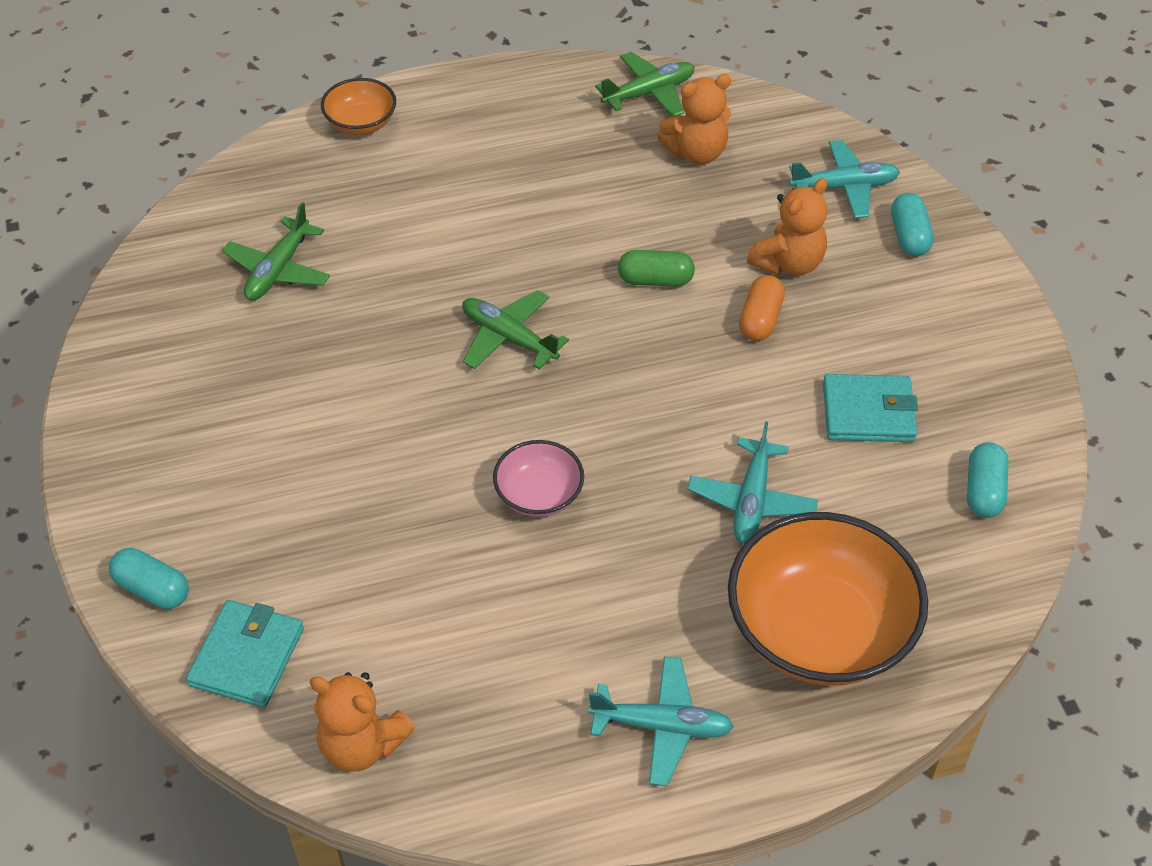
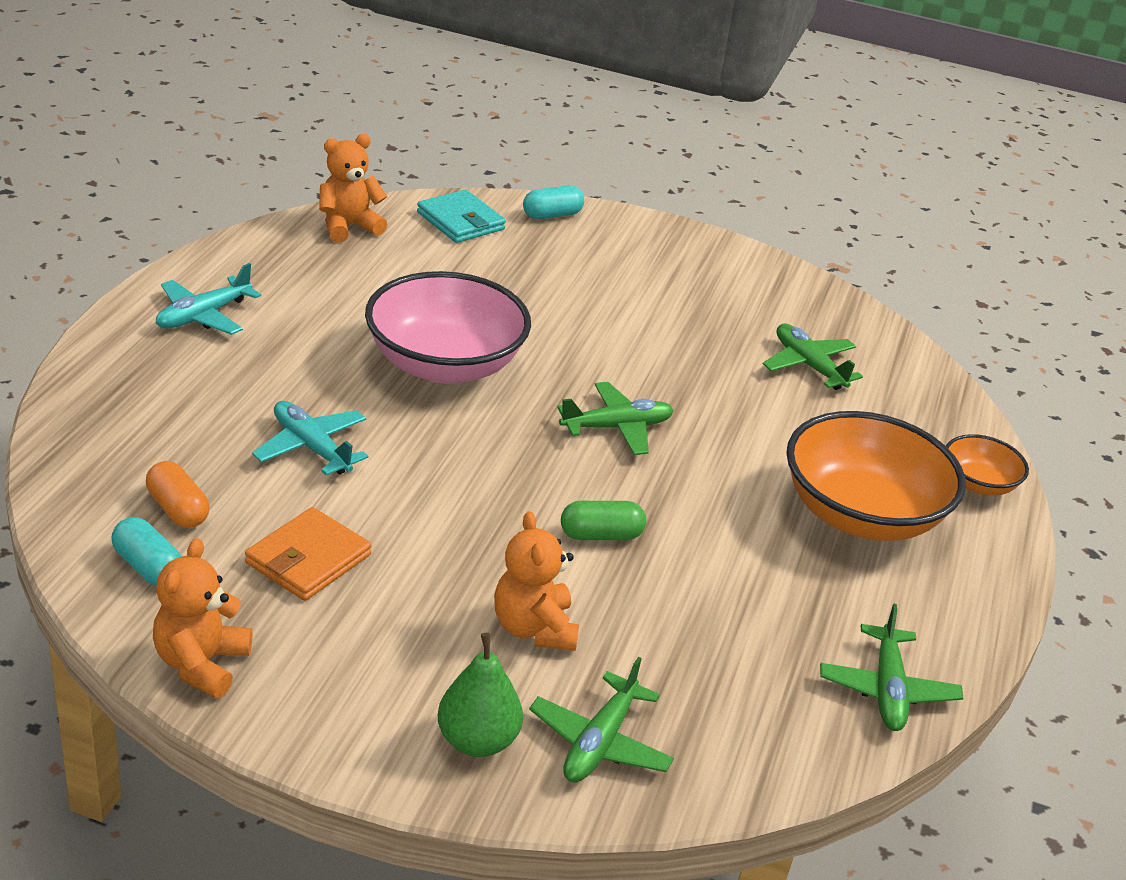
camera: 120 degrees right, 15 degrees down
(539, 495) = (444, 364): pink bowl -> pink bowl, size x2.02
(655, 280) = (601, 535): green capsule -> green capsule turned 45 degrees clockwise
(696, 152) = (756, 666): orange teddy bear -> orange teddy bear (201, 664)
(760, 319) = (485, 565): orange capsule -> orange capsule (178, 509)
(819, 630) = (167, 410): orange bowl -> orange bowl (861, 514)
(844, 187) = (600, 742): turquoise plane -> green plane
(868, 412) = (308, 559): turquoise wallet -> orange wallet
(909, 236) = (477, 740): turquoise capsule -> green pear

